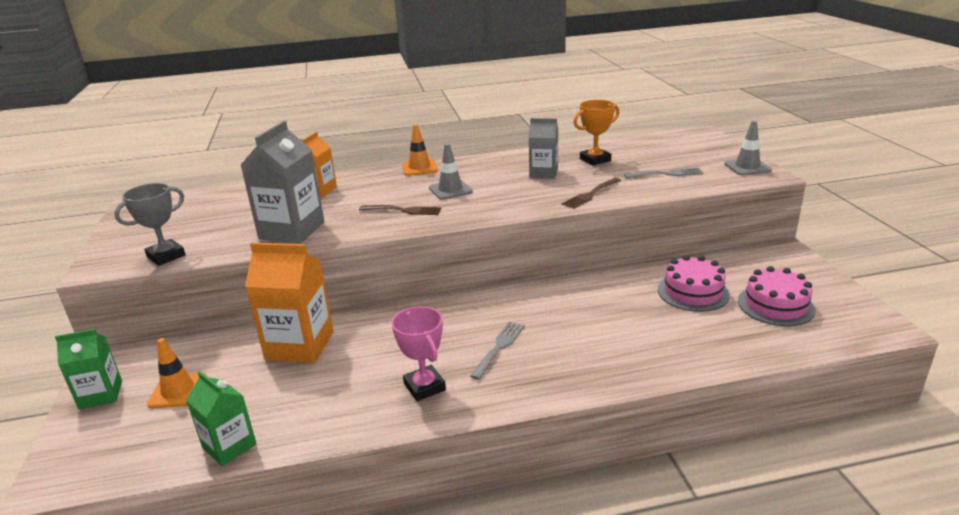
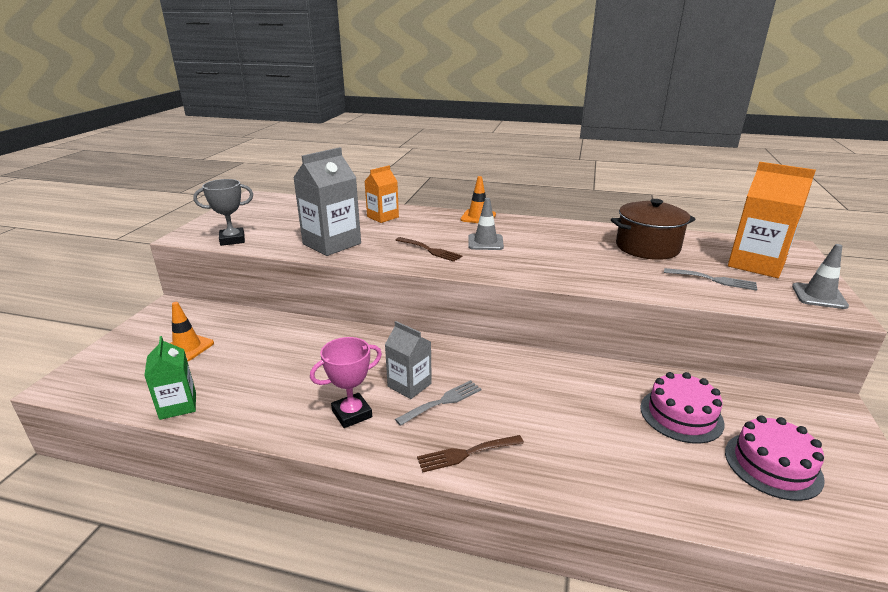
camera: 25 degrees right, 0 degrees up
(101, 395) = (143, 332): green carton -> none
(300, 346) = (293, 342): orange carton -> orange carton (756, 264)
(424, 387) = (352, 414): pink trophy -> pink trophy turned 60 degrees clockwise
(543, 173) = (584, 248): grey carton -> grey carton (409, 385)
(590, 194) = (612, 280): brown fork -> brown fork (466, 454)
(595, 160) = (647, 247): orange trophy -> brown pot

